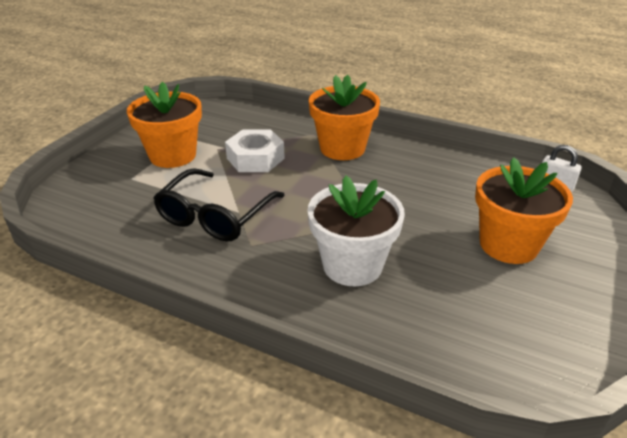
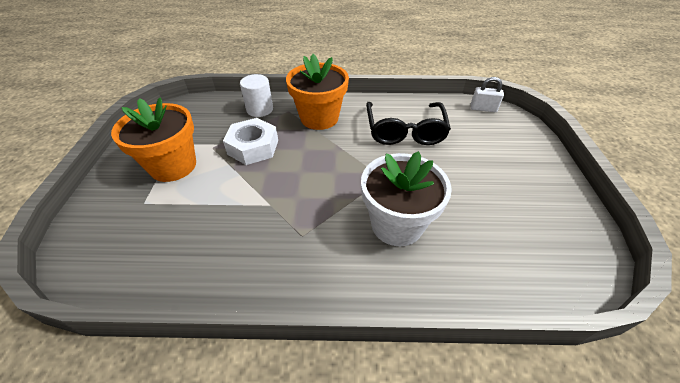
camera: 25 degrees left, 10 degrees up
(215, 215) = (252, 216): black glasses -> black glasses (404, 130)
(285, 126) = (260, 109): none -> white cylinder
(508, 245) = (489, 166): orange flower pot -> none

